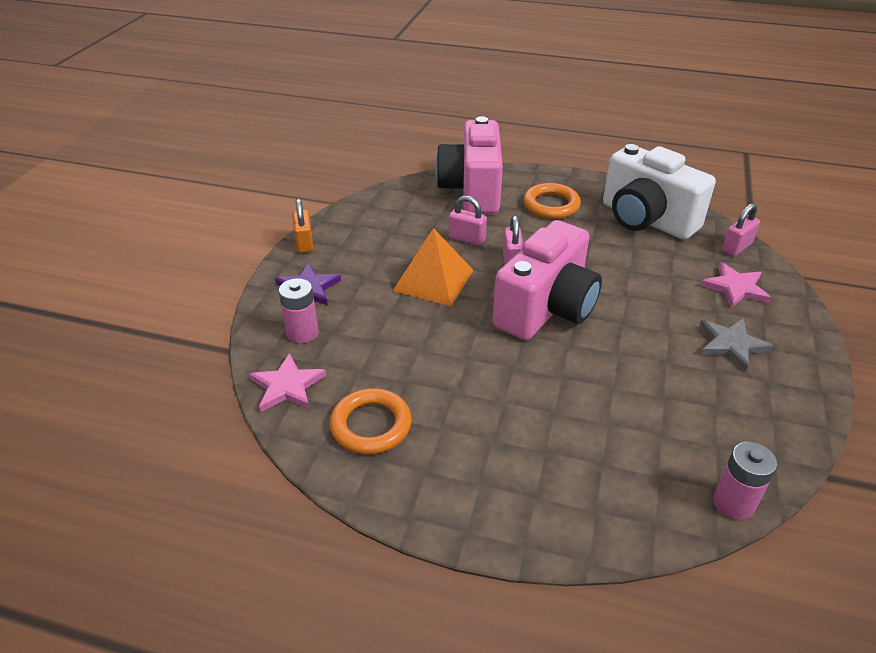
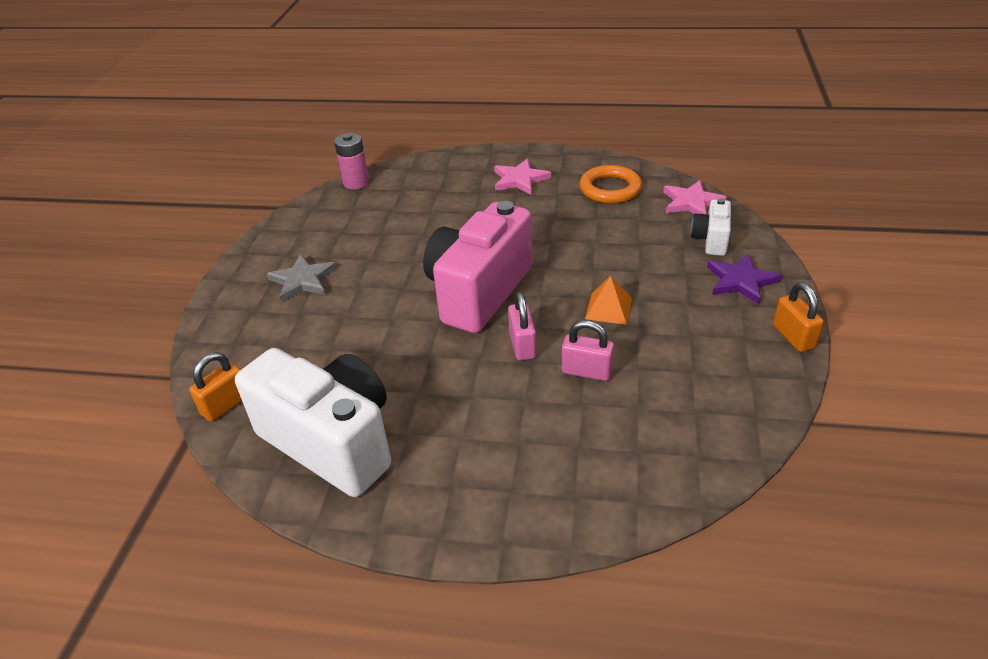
camera: 175 degrees right, 0 degrees up
(302, 333) = (711, 240): pink battery -> white camera
(433, 280) = (608, 308): orange pyramid -> orange pyramid, size x0.57
(472, 190) = (606, 473): pink camera -> none
(551, 205) = (473, 454): orange ring -> none
(735, 288) = (263, 343): pink star -> pink star (520, 179)
(736, 247) = (226, 405): pink padlock -> orange padlock

